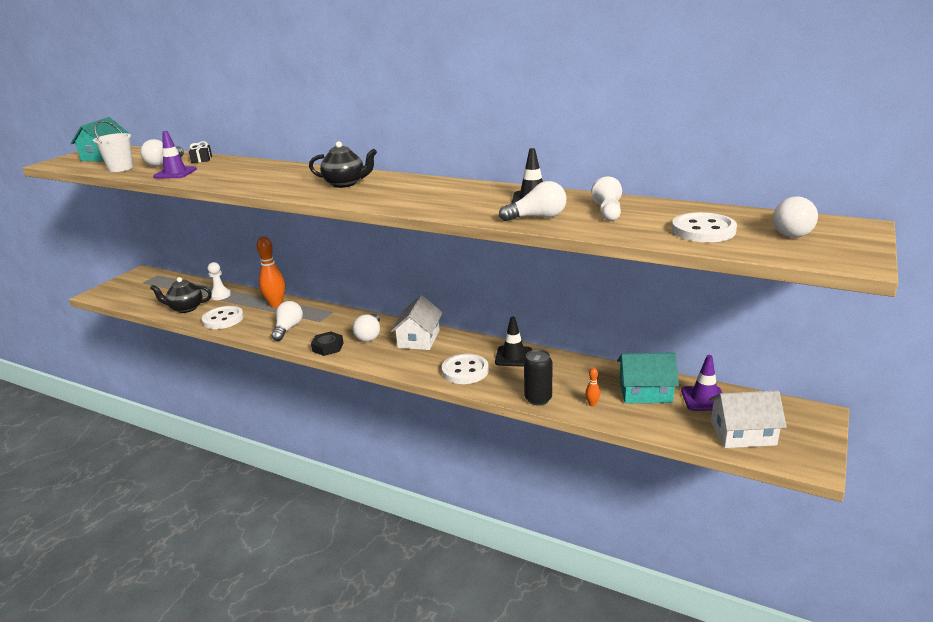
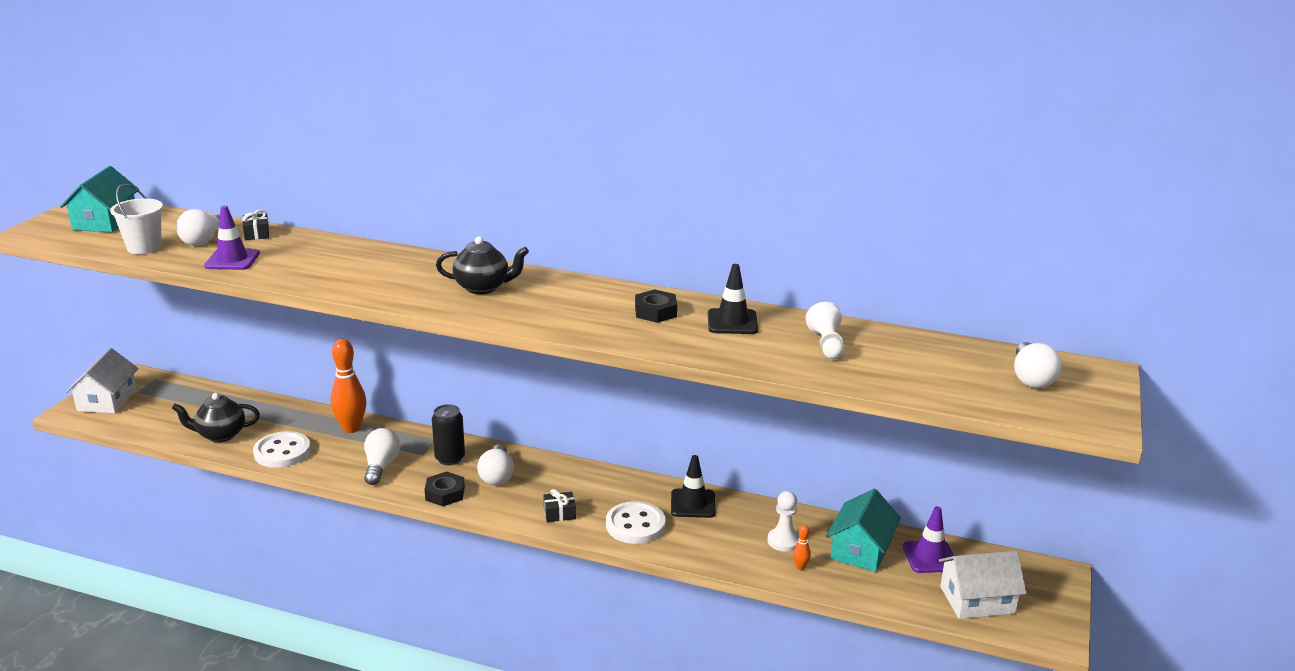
camera: 10 degrees left, 0 degrees up
(220, 295) = (264, 413): white pawn -> white pawn (783, 541)
(409, 362) = (559, 513): none -> black gift
(419, 339) = (564, 480): white house -> white house (107, 400)
(472, 195) = (655, 312): none -> black nut
(537, 217) = (745, 351): white light bulb -> none
(538, 399) = (734, 562): black can -> black can (450, 458)
(645, 392) = (861, 549): turquoise house -> turquoise house turned 60 degrees counterclockwise
(703, 230) = (938, 375): white button -> none

